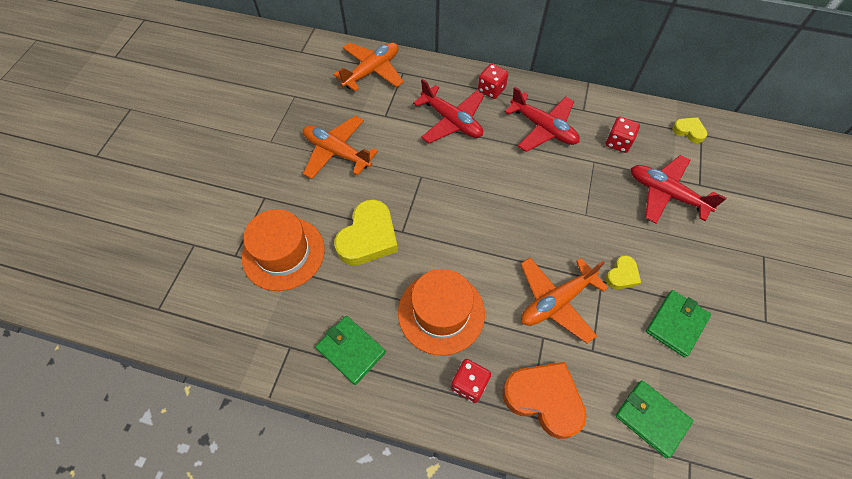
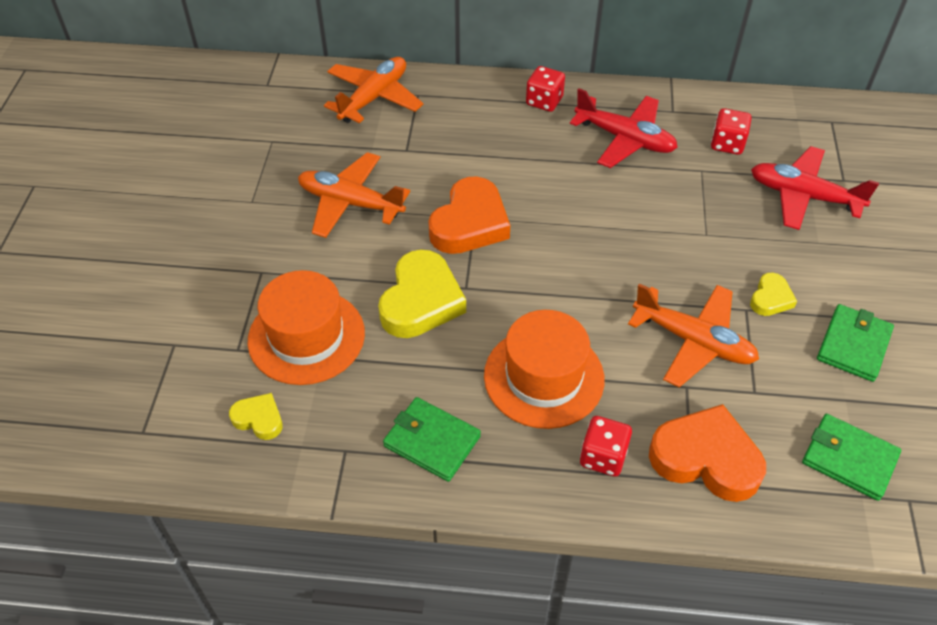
camera: 10 degrees left, 10 degrees down
(416, 180) = (470, 223): none -> orange heart
(451, 121) = (499, 145): red plane -> none
(556, 301) = (693, 341): orange plane -> orange plane turned 105 degrees counterclockwise
(689, 131) = (814, 119): yellow heart -> yellow heart (259, 419)

